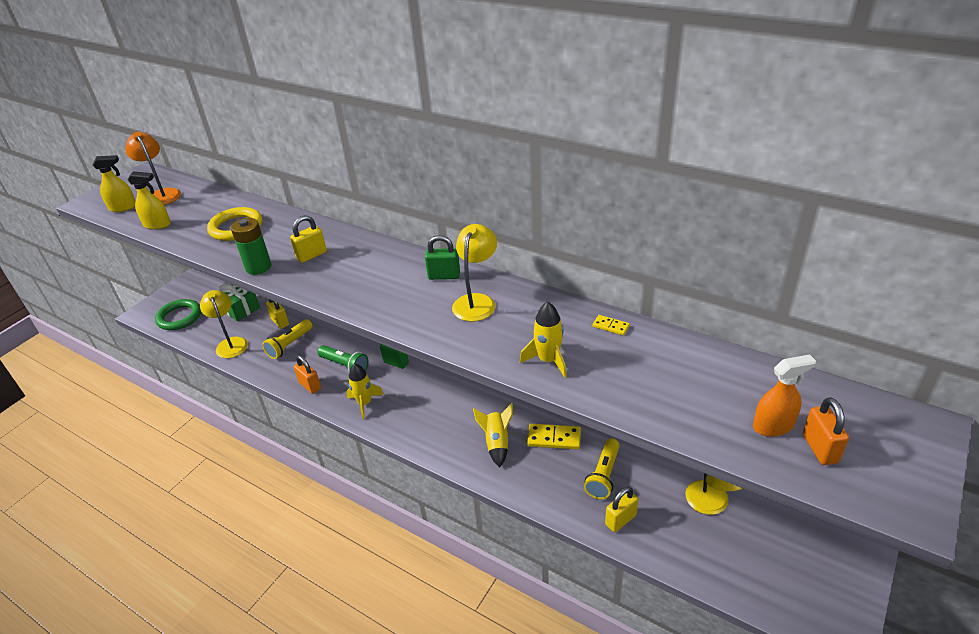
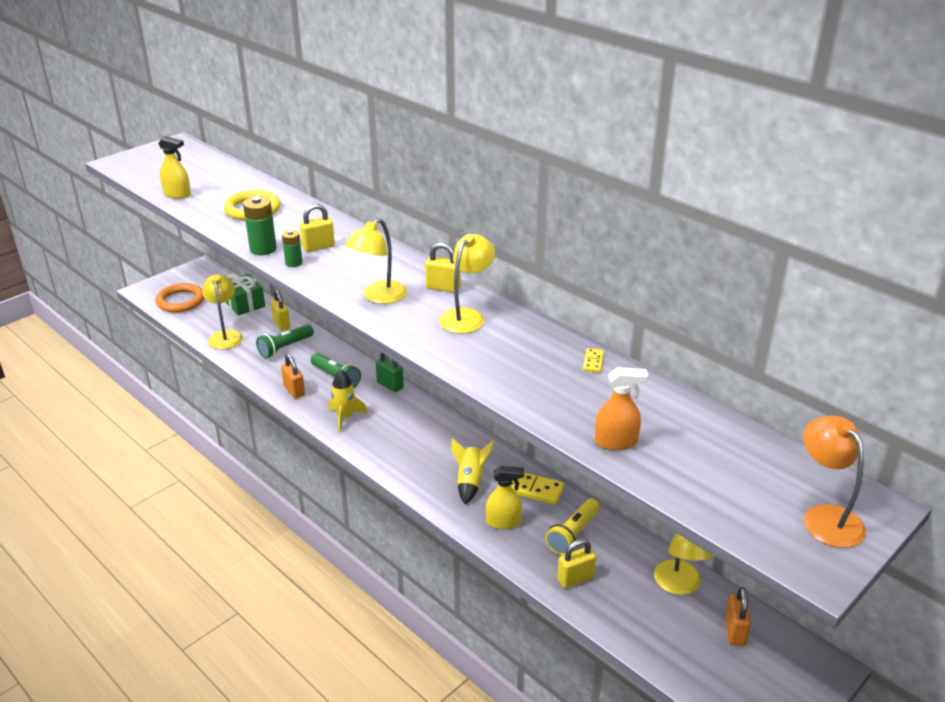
camera: 10 degrees right, 5 degrees down
(123, 207) = (149, 173): yellow spray bottle -> yellow spray bottle (503, 522)
(162, 194) = (190, 166): orange lamp -> orange lamp (825, 517)
(179, 317) = (181, 301): green ring -> orange ring
(289, 345) = (285, 348): yellow flashlight -> green flashlight
(293, 276) = (294, 263): none -> green battery
(386, 297) = (379, 297): none -> yellow lamp
(444, 276) = (443, 288): green padlock -> yellow padlock
(548, 360) = (516, 380): yellow rocket -> none
(610, 326) = (593, 362): yellow domino -> yellow domino turned 60 degrees clockwise
(773, 426) = (717, 476): orange spray bottle -> orange spray bottle (616, 442)
(820, 448) = (754, 504): orange padlock -> orange padlock (735, 631)

